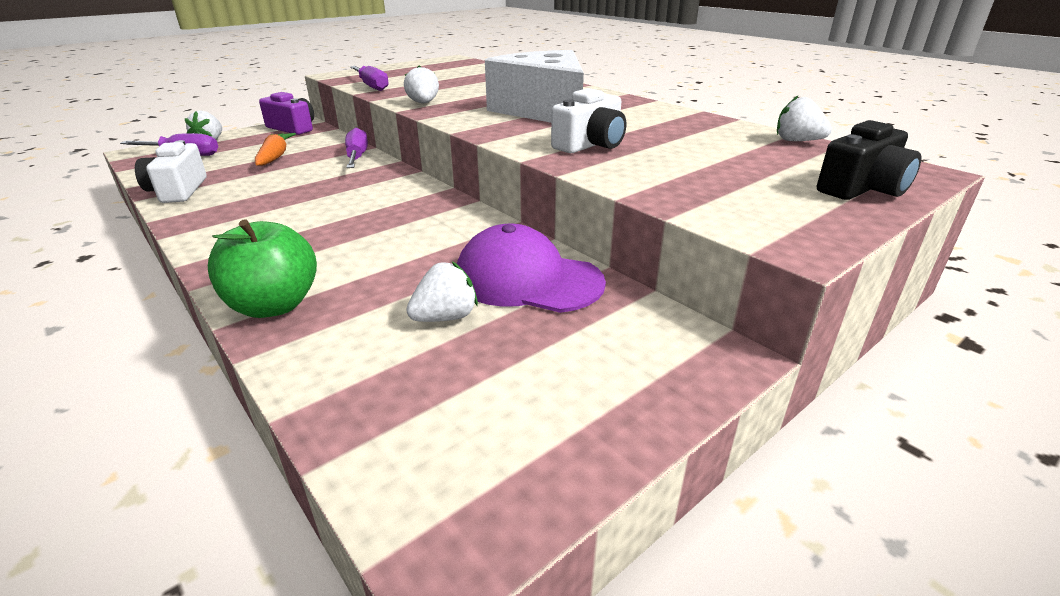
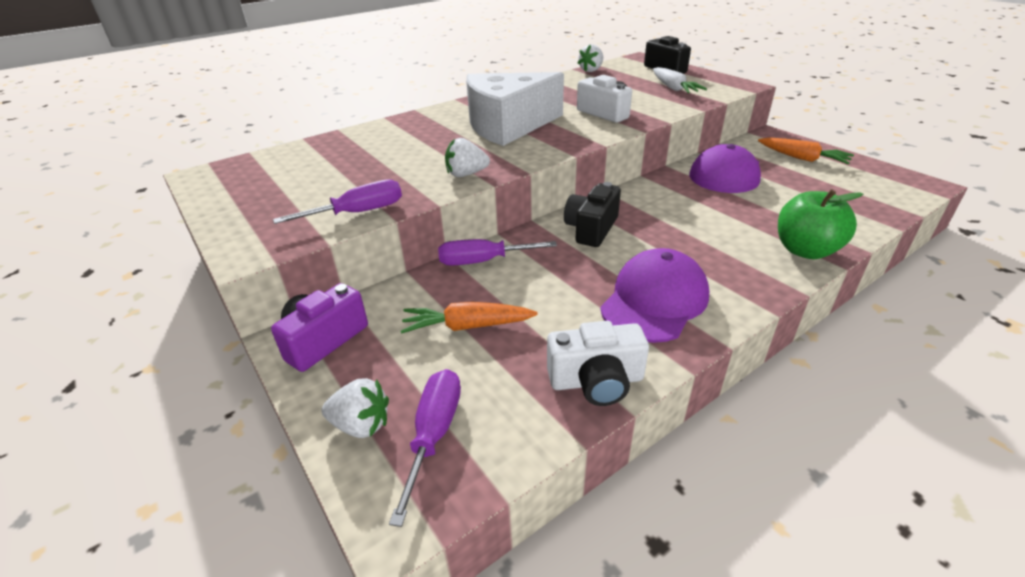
camera: 85 degrees left, 5 degrees up
(250, 213) = (654, 301): none -> purple cap
(391, 192) = (591, 229): none -> black camera
(445, 317) = (781, 193): white strawberry -> none
(596, 372) = (802, 158): none -> orange carrot
(732, 185) = (673, 88): none -> white carrot

